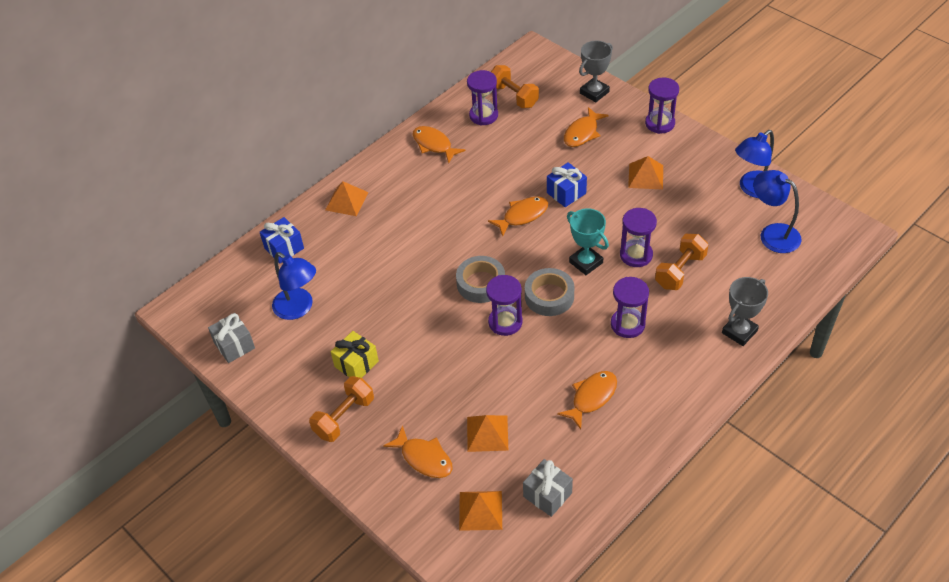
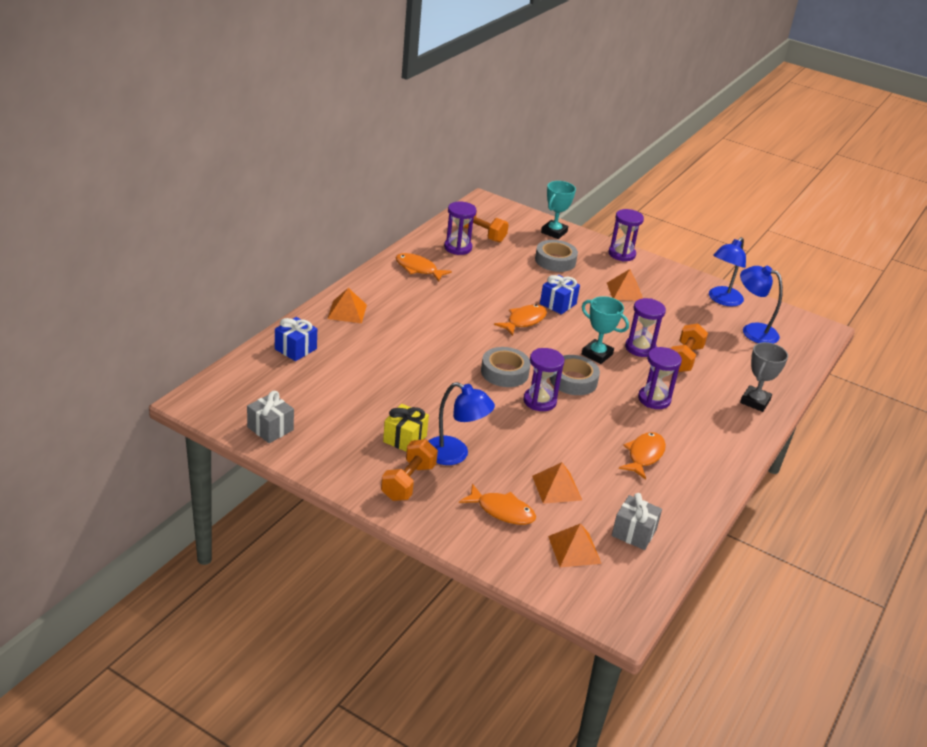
camera: 20 degrees left, 15 degrees down
(299, 308) = (328, 396): blue lamp -> blue lamp (454, 455)
(582, 133) = (555, 261): orange fish -> grey tape
(594, 92) = (554, 232): grey trophy -> turquoise trophy

